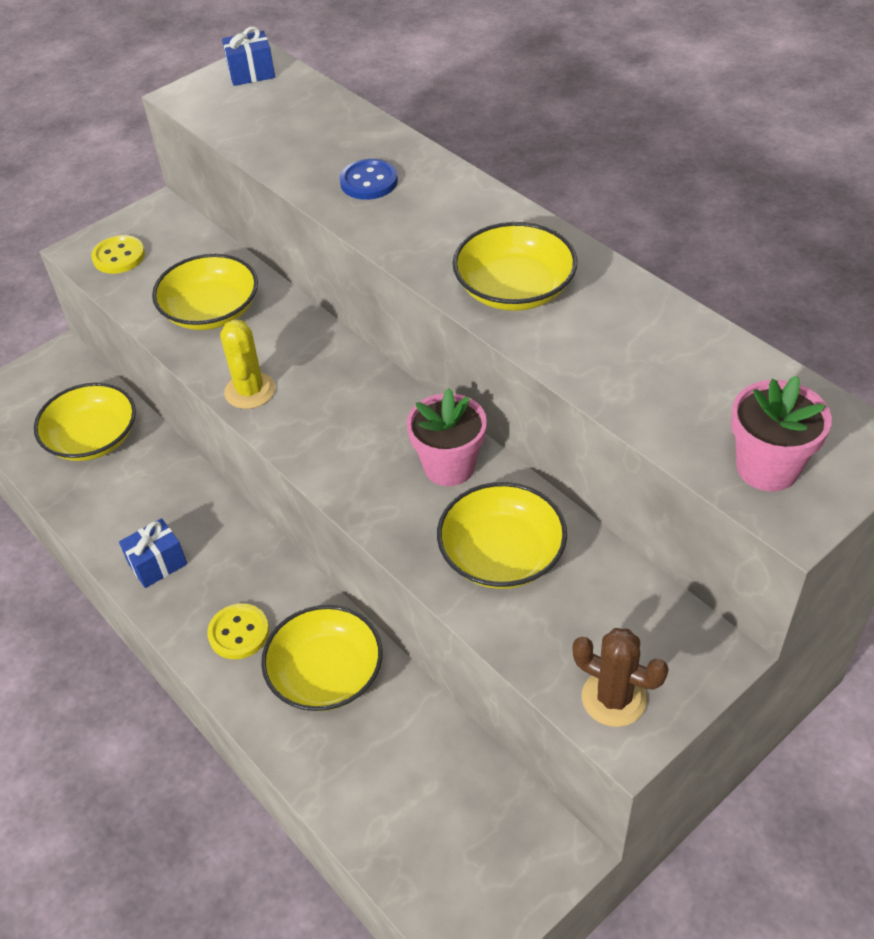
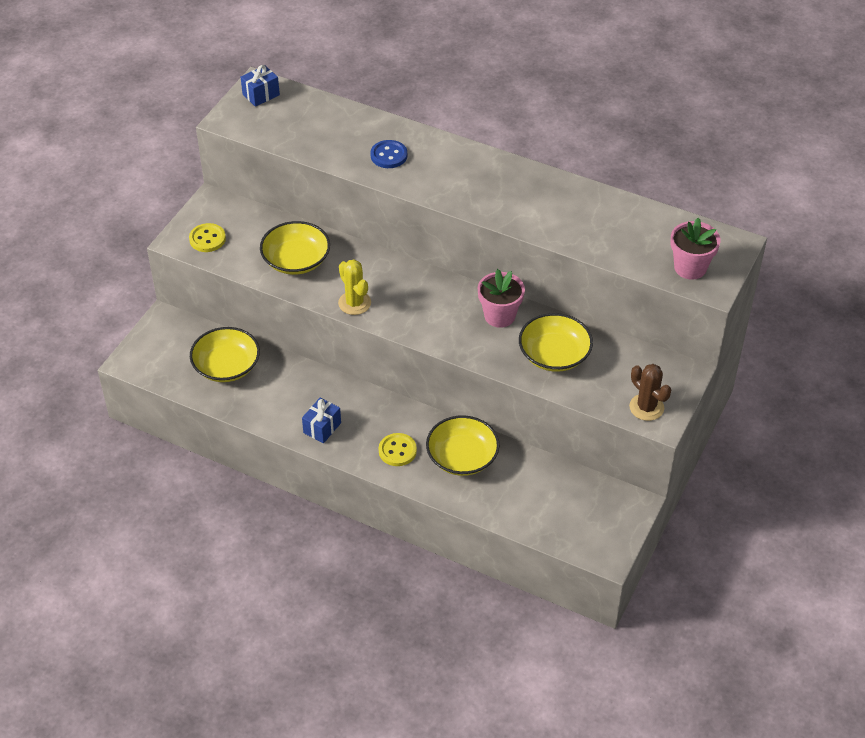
camera: 25 degrees left, 0 degrees up
(514, 289) = (514, 203): yellow bowl -> none
(614, 698) = (646, 407): brown cactus -> brown cactus turned 45 degrees clockwise

